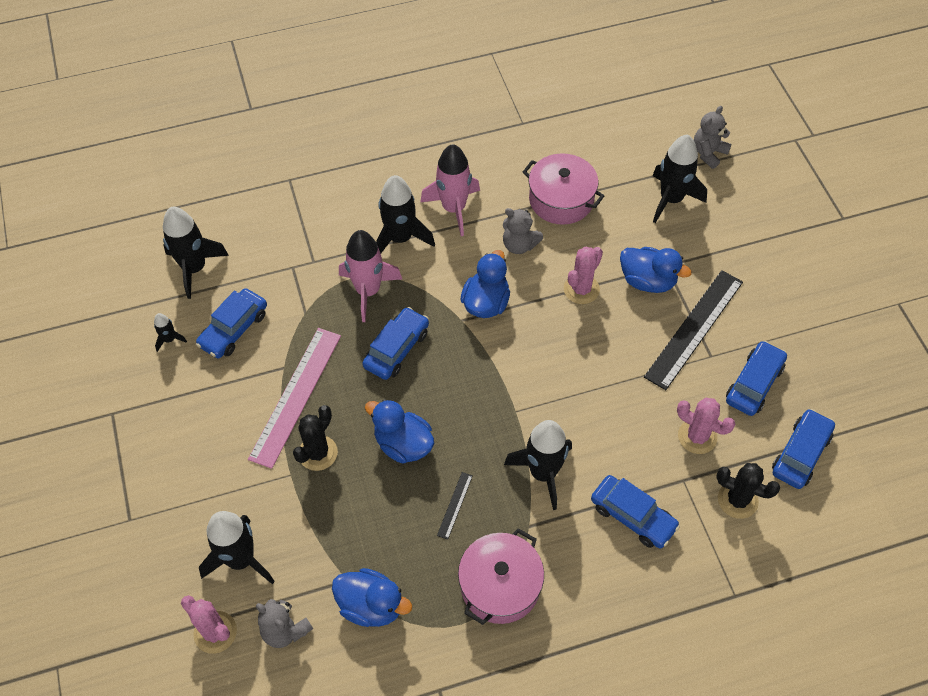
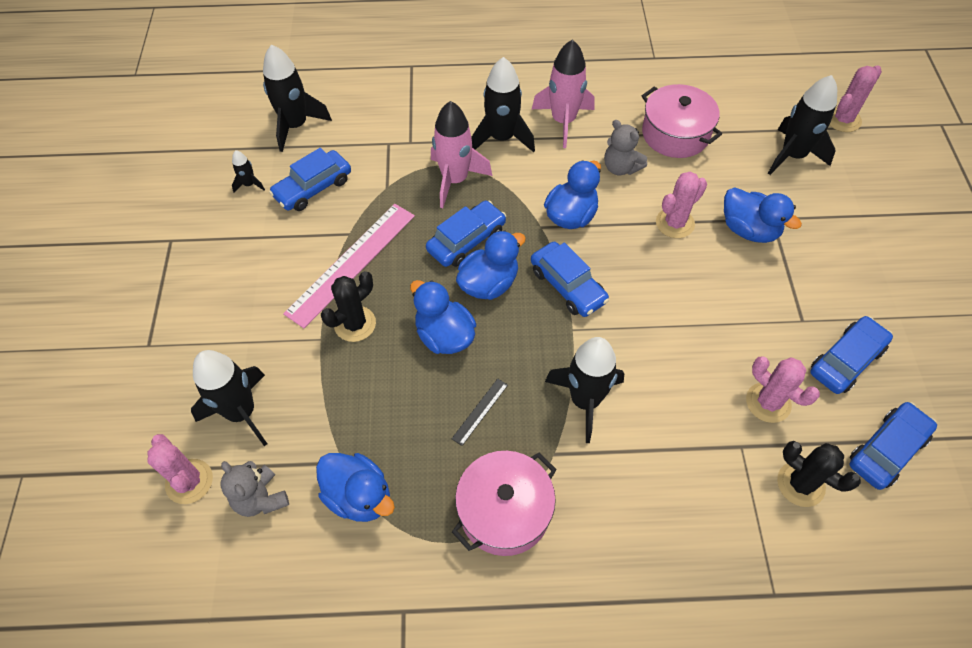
camera: 15 degrees right, 0 degrees up
(429, 386) = (489, 284): none -> blue duck
(633, 516) = (674, 472): blue car -> blue car (567, 286)
(694, 328) = (789, 288): black ruler -> none
(708, 153) = (843, 119): grey teddy bear -> pink cactus

